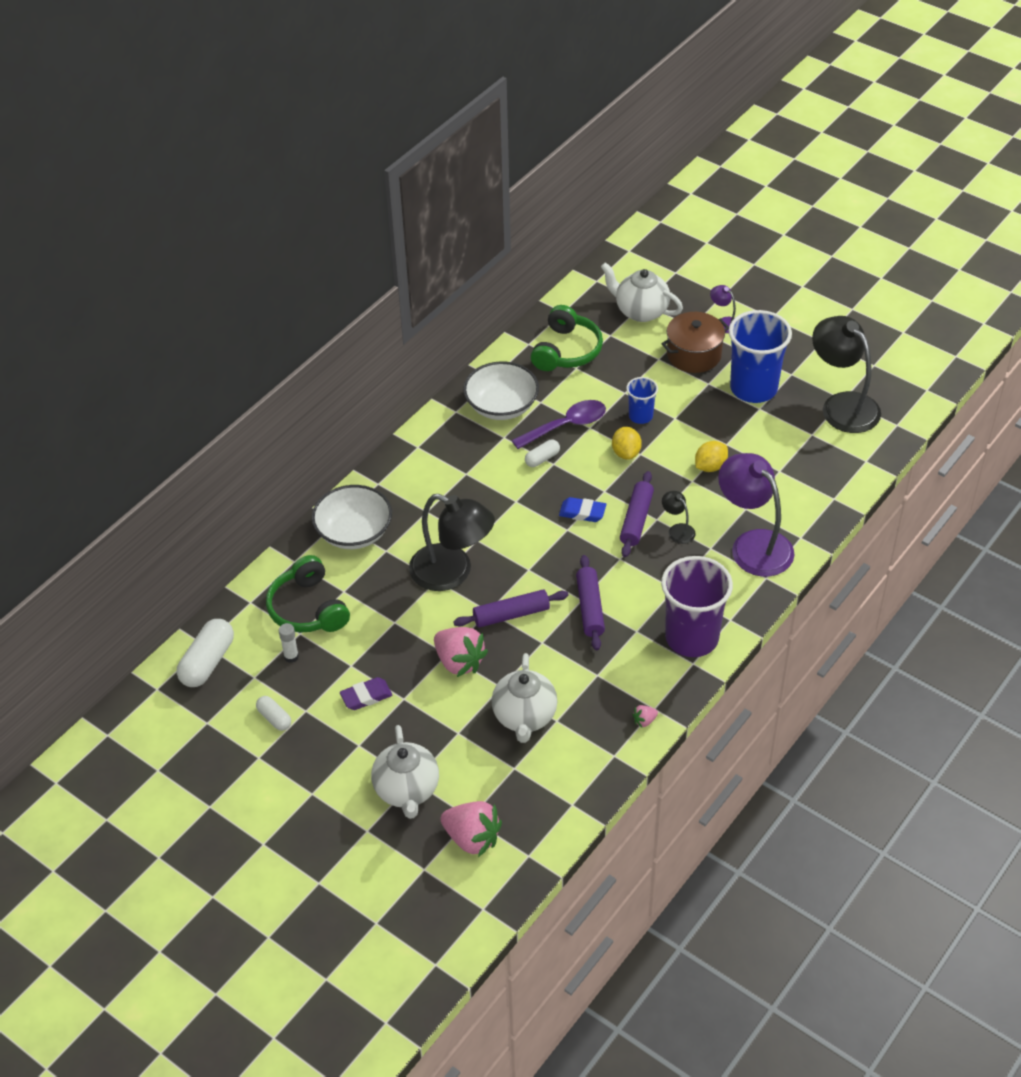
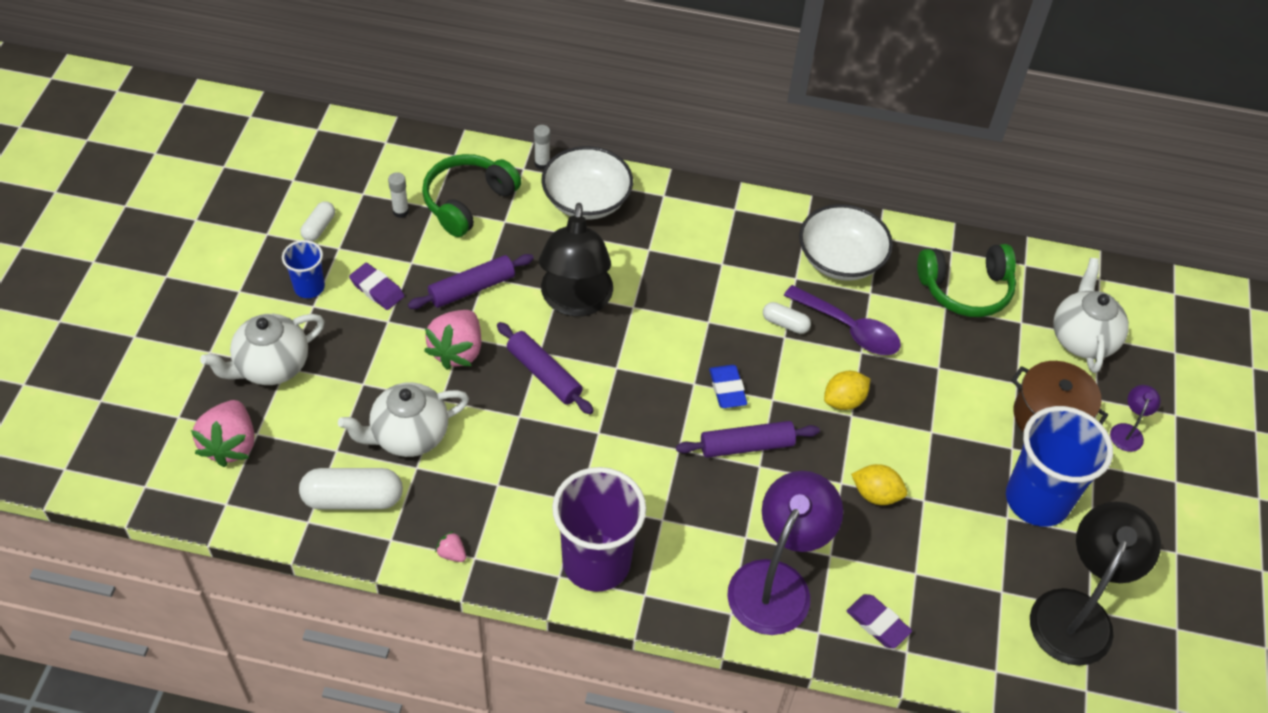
camera: 60 degrees right, 5 degrees up
(208, 662) = (365, 152): white capsule -> white capsule (353, 499)
(297, 547) = (542, 164): none -> white glue stick
(590, 608) = (590, 445): purple rolling pin -> purple rolling pin (472, 288)
(640, 416) = (911, 396): blue cup -> blue cup (309, 287)
(677, 530) = (754, 493): black lamp -> none
(807, 504) = (877, 623): none -> purple eraser

